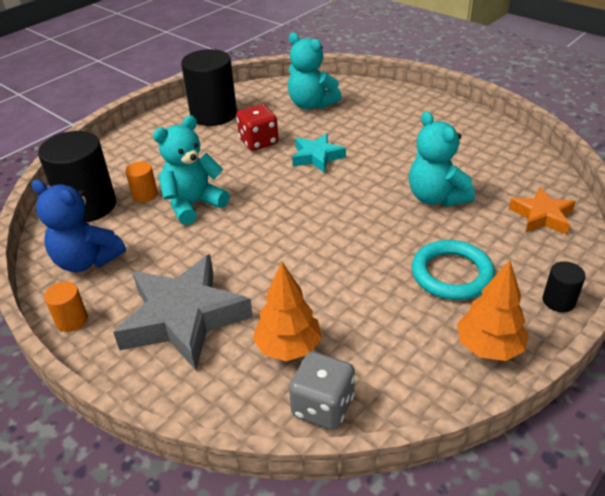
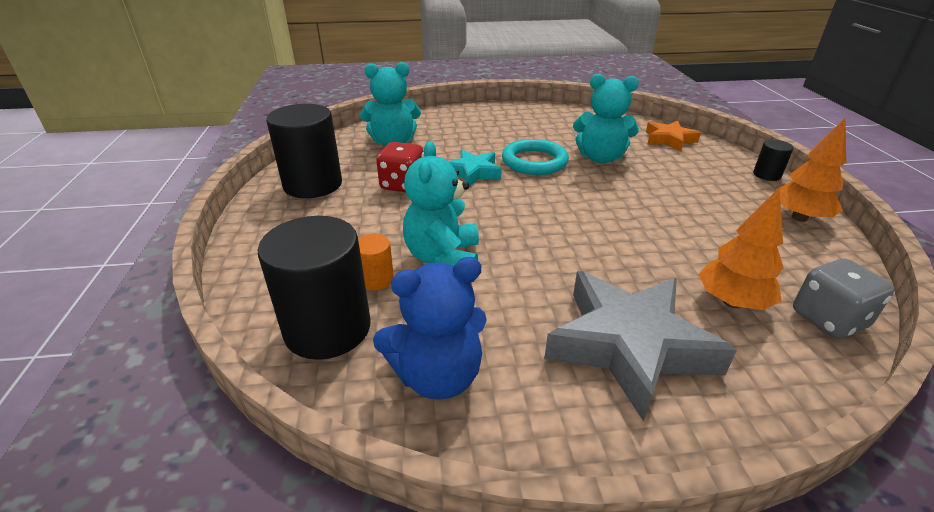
camera: 50 degrees left, 5 degrees down
(72, 320) = (544, 442): orange cylinder -> none
(451, 274) = (701, 193): turquoise ring -> turquoise ring (534, 161)

